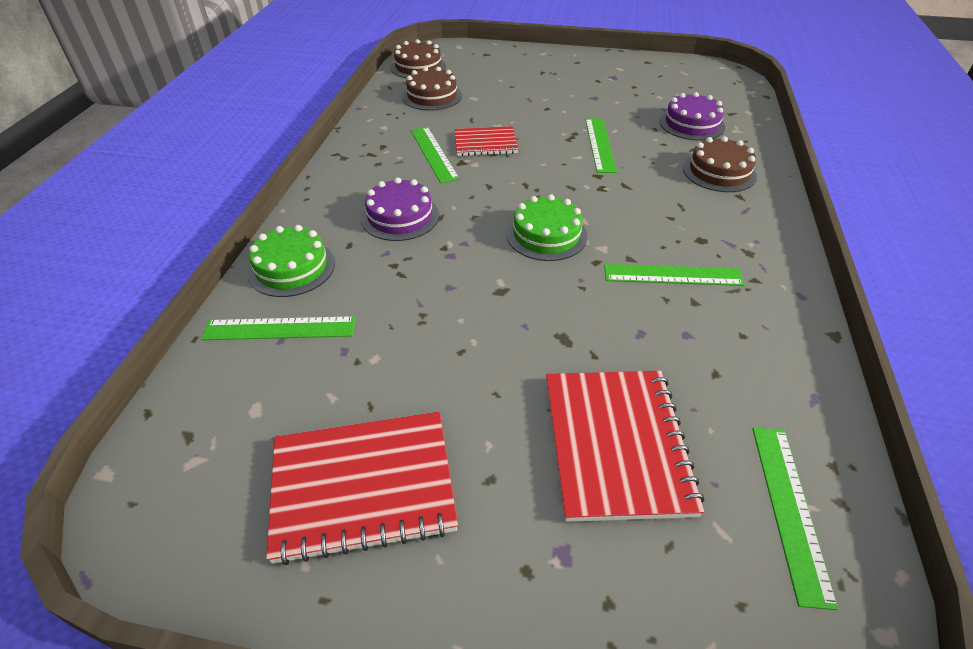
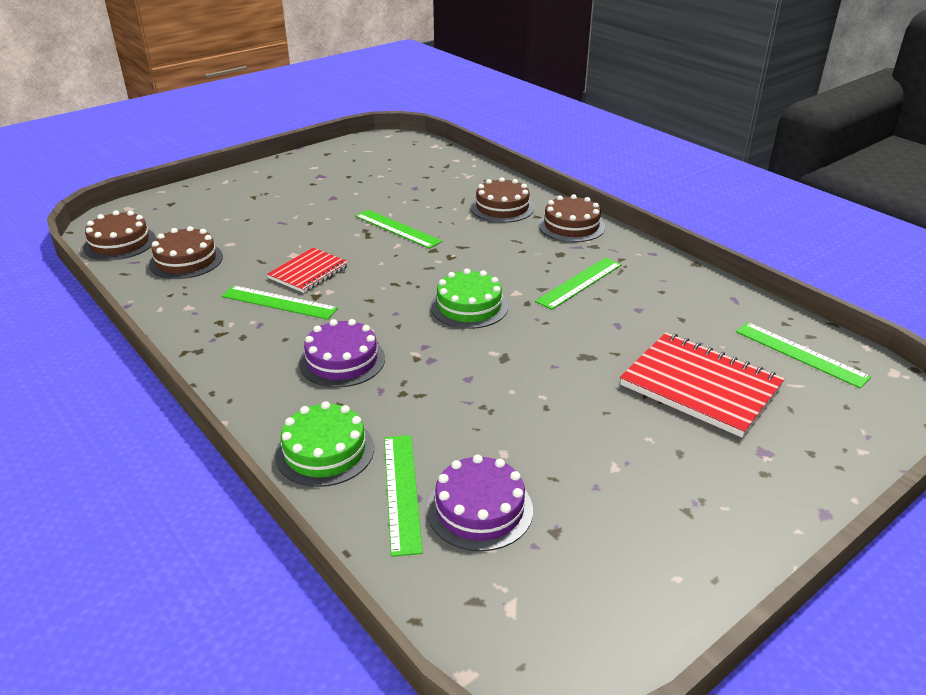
camera: 50 degrees left, 10 degrees down
(279, 329) = (402, 491): green ruler -> green ruler turned 45 degrees counterclockwise
(363, 487) = (631, 516): red notebook -> none
(691, 124) = (434, 185): purple cake -> purple cake (479, 509)
(758, 222) = (571, 226): none -> brown cake

